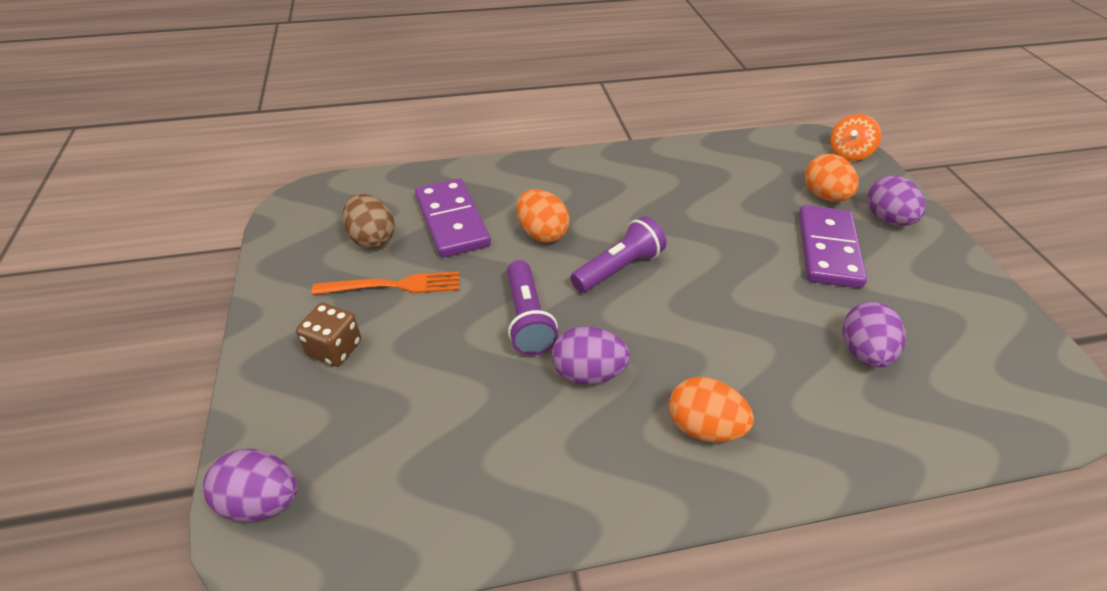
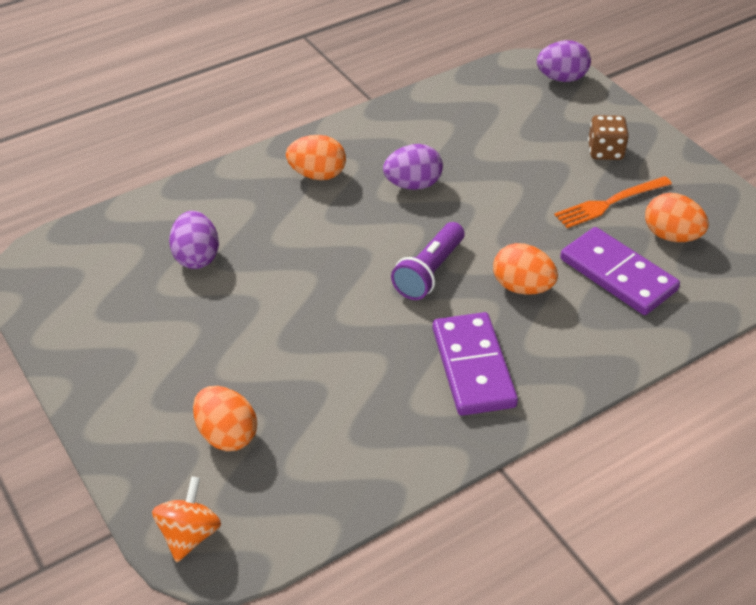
camera: 160 degrees right, 0 degrees up
(372, 238) = (671, 236): brown egg -> orange egg
(527, 319) = (481, 208): purple flashlight -> none
(828, 249) = (224, 354): purple domino -> purple domino (473, 367)
(887, 219) = (152, 420): purple egg -> none

